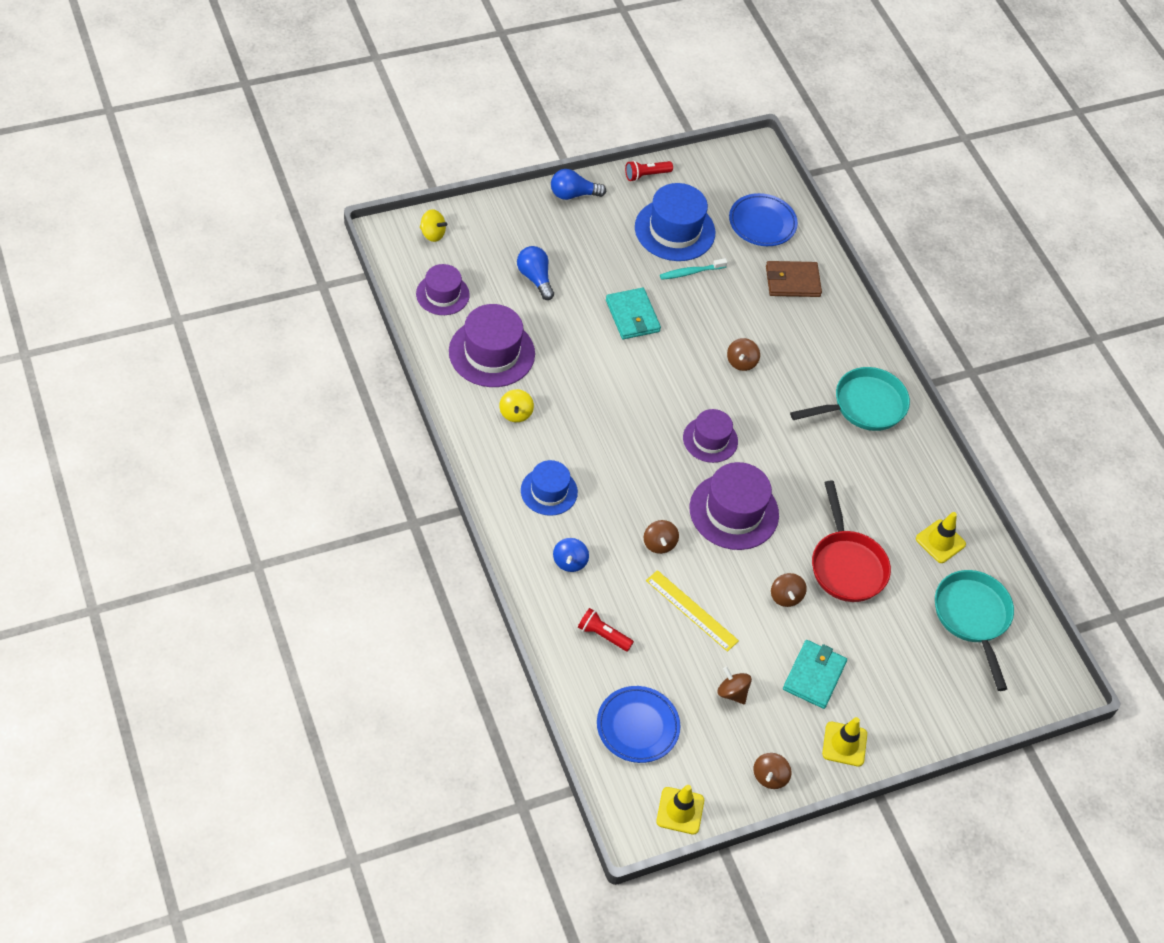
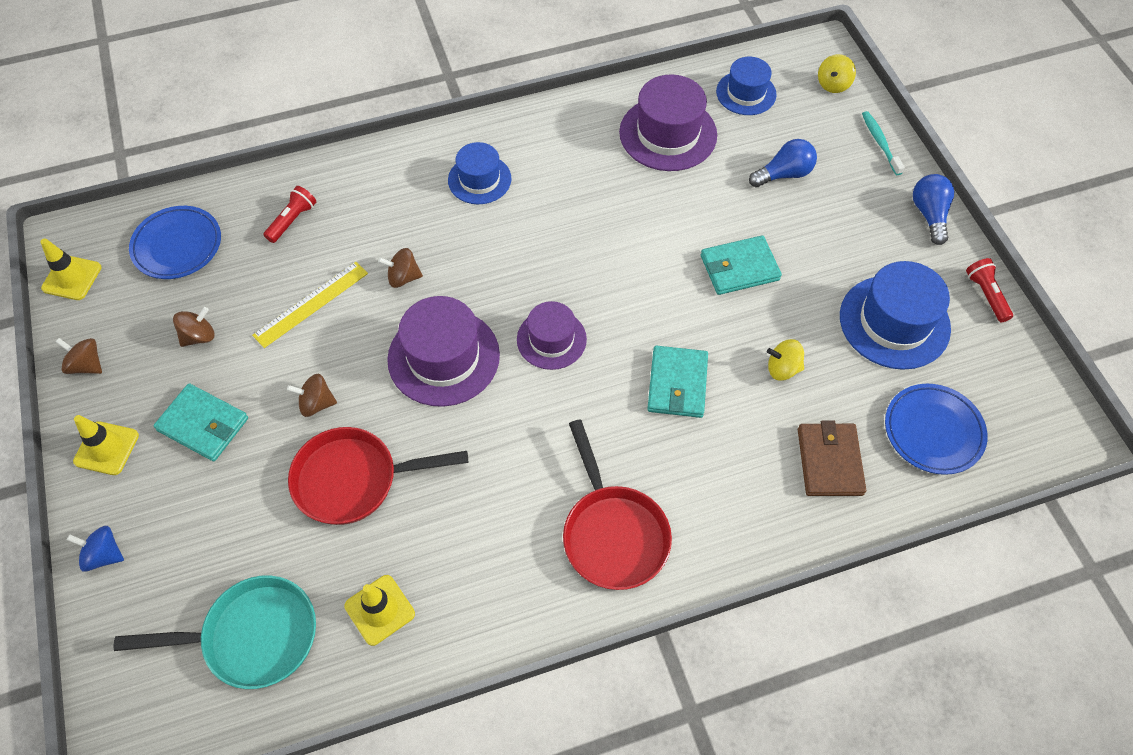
camera: 100 degrees right, 5 degrees up
(442, 294) = (746, 93): purple hat -> blue hat
(515, 413) = (584, 153): yellow spinning top -> yellow spinning top (782, 368)
(569, 562) = (387, 195): blue spinning top -> blue spinning top (104, 555)
(690, 272) = (823, 336): turquoise toothbrush -> turquoise toothbrush (880, 142)
(741, 362) = (677, 384): brown spinning top -> turquoise wallet
(864, 406) = (613, 534): turquoise pan -> red pan

